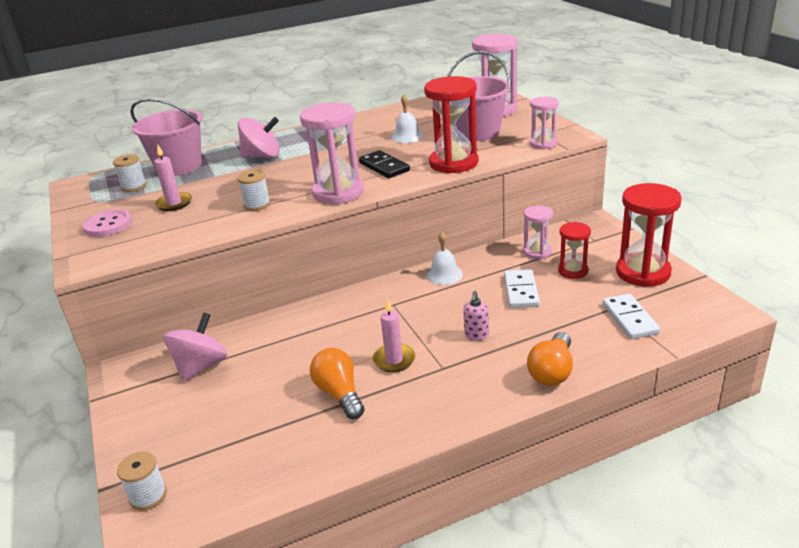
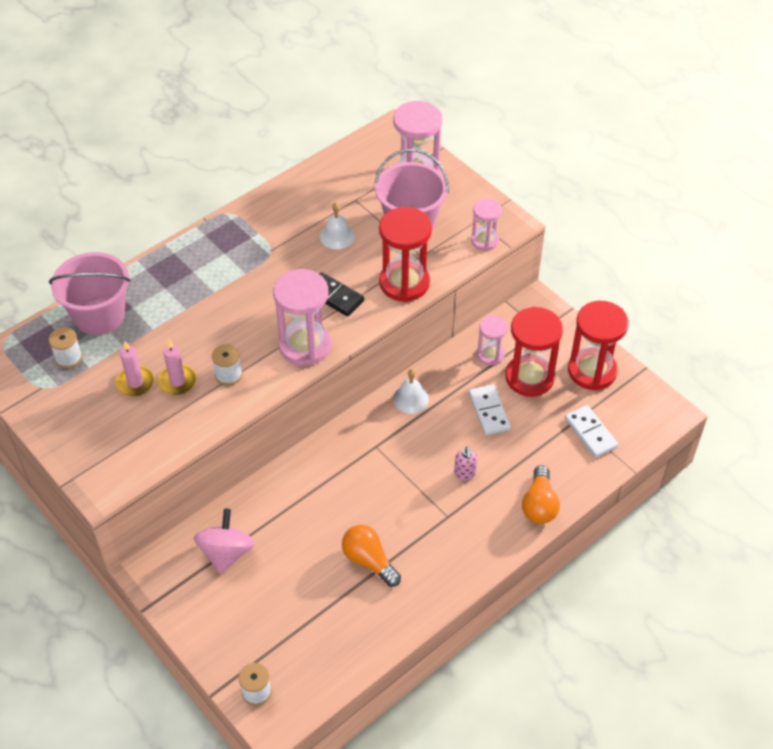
camera: 20 degrees left, 20 degrees up
(108, 225) = (84, 426): pink button -> none
(262, 156) = (188, 288): pink spinning top -> none
(394, 360) = (402, 515): pink candle -> pink candle (177, 381)
(573, 271) = (529, 377): red hourglass -> red hourglass, size x1.76

